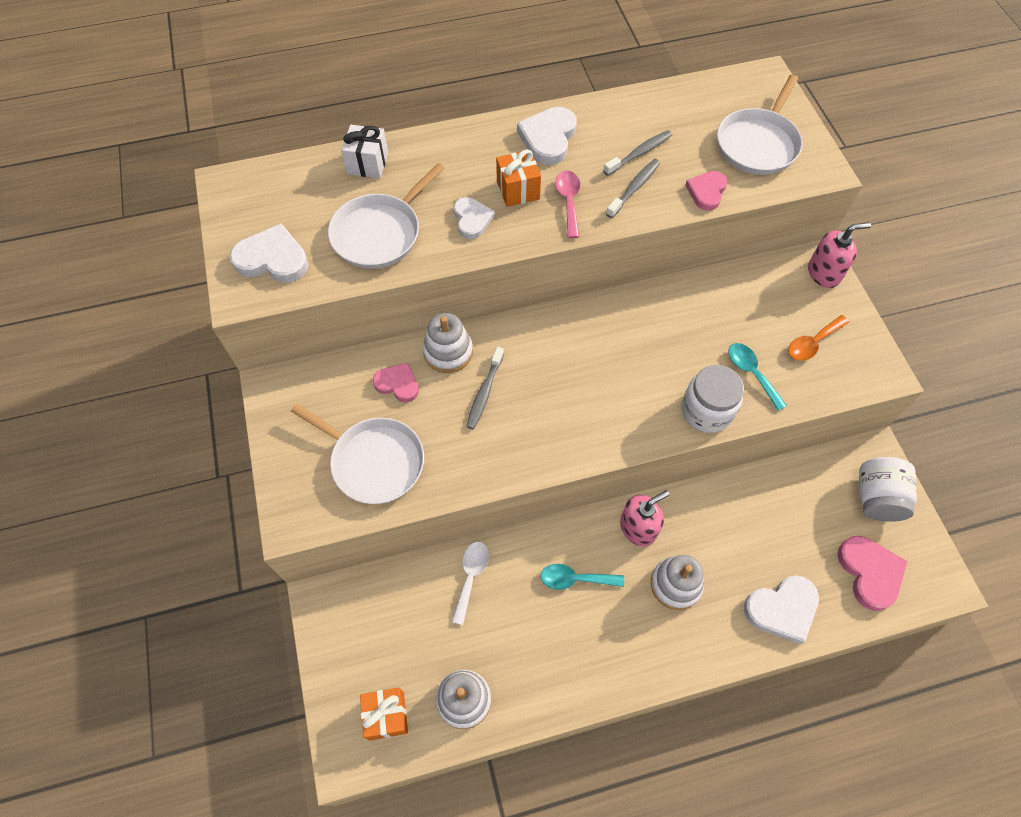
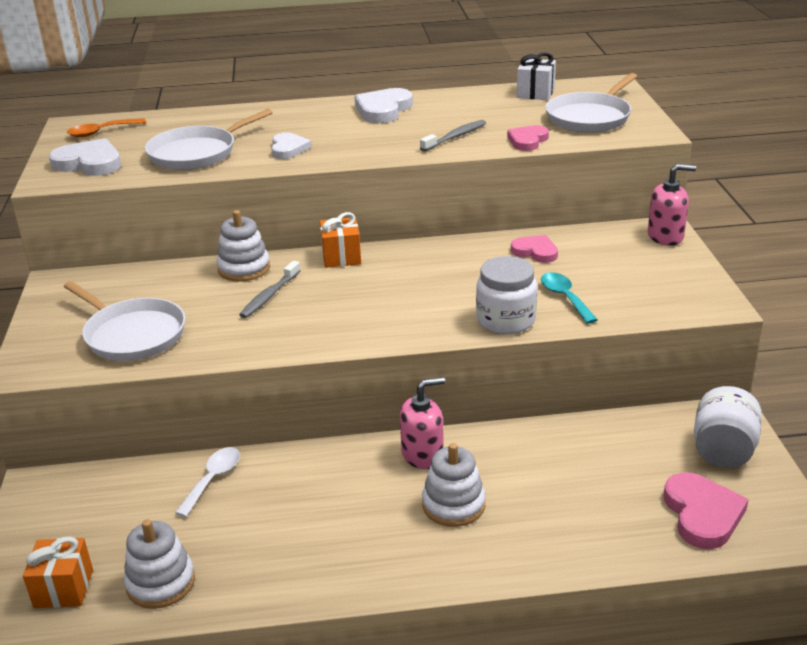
camera: 10 degrees right, 30 degrees down
(368, 163) = (206, 118): white gift -> white gift (535, 93)
(398, 384) = (182, 286): pink heart -> pink heart (535, 251)
(518, 190) = (340, 135): orange gift -> orange gift (341, 257)
(568, 201) = (387, 142): pink spoon -> none
(575, 579) = (333, 491): turquoise spoon -> none
(639, 153) = (468, 119): grey toothbrush -> none
(782, 609) = (581, 537): white heart -> none
(812, 343) = (640, 281): orange spoon -> orange spoon (101, 132)

